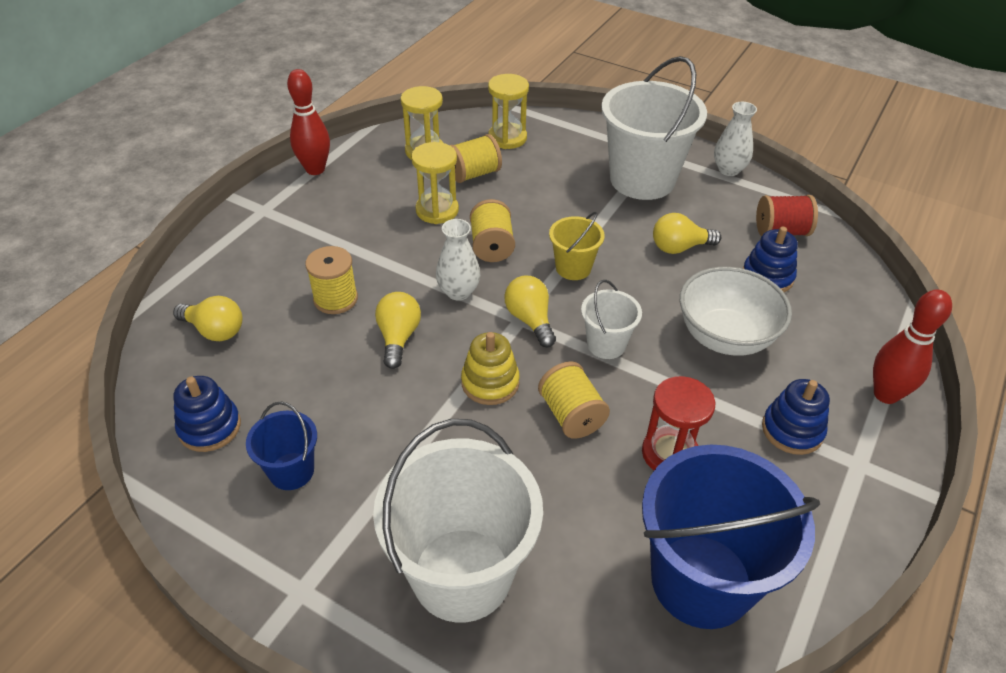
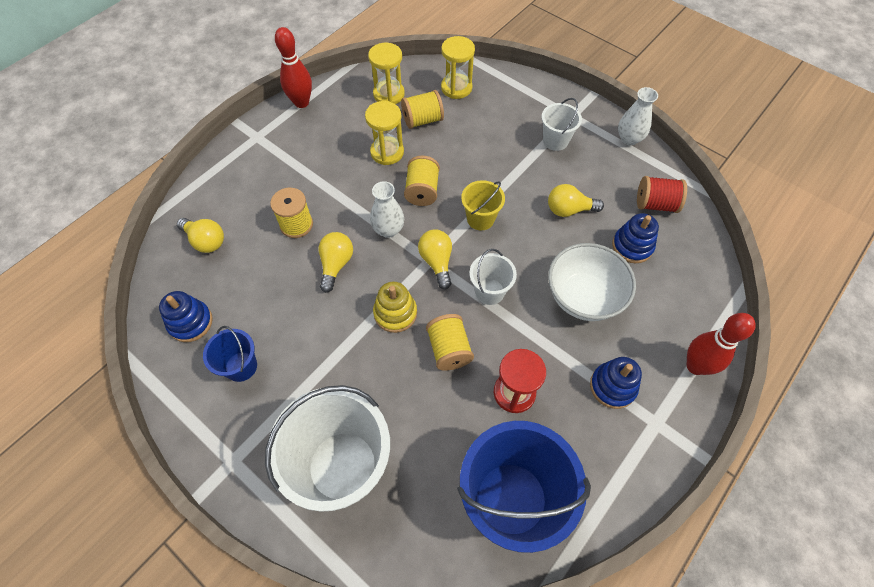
camera: 10 degrees right, 15 degrees up
(642, 179) = (555, 141): white bucket -> white bucket, size x0.49

